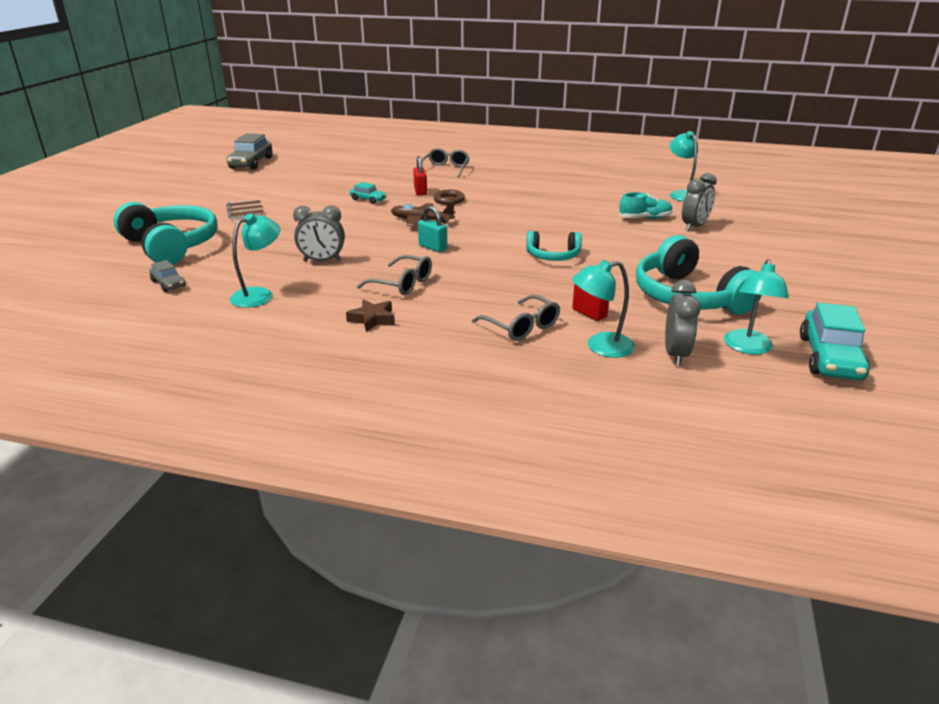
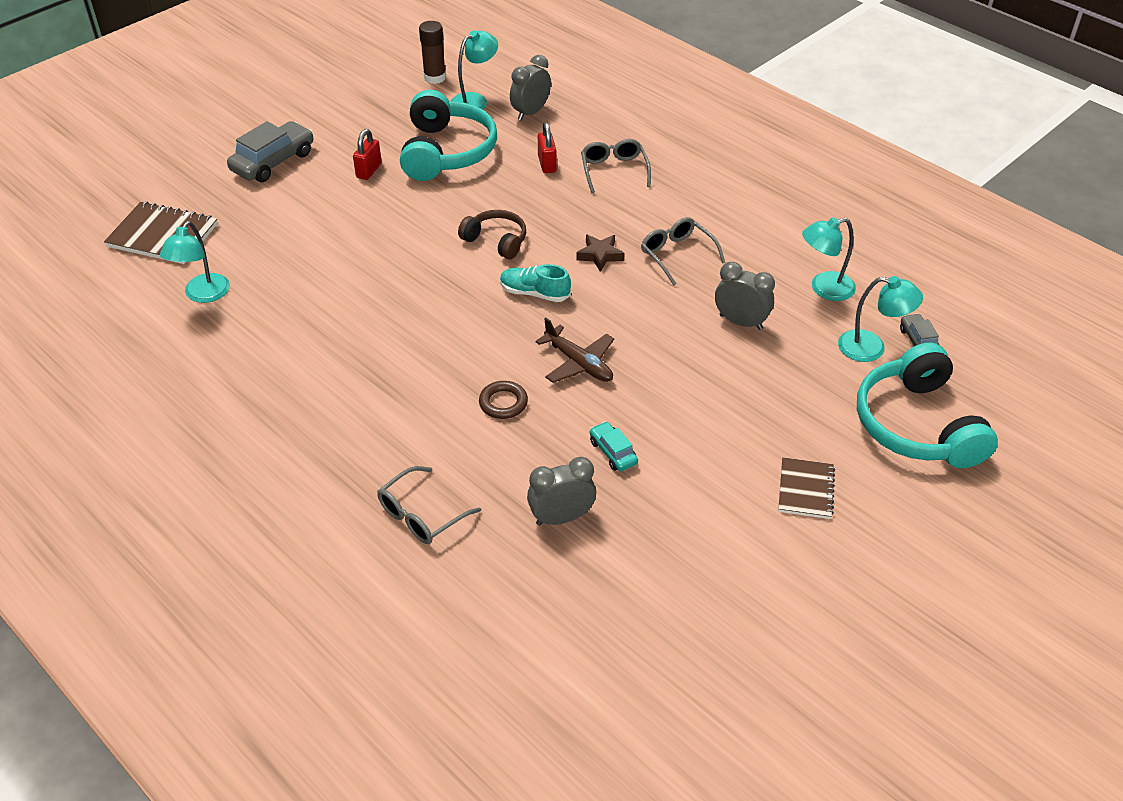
camera: 150 degrees left, 15 degrees up
(251, 163) = (755, 716): grey car -> grey car (273, 162)
(372, 319) = (730, 220): brown star -> brown star (600, 255)
(420, 192) = (523, 446): red padlock -> red padlock (369, 171)
(433, 247) = (606, 302): turquoise padlock -> none
(553, 256) = (496, 241): turquoise headphones -> brown headphones
(600, 347) = (575, 134): turquoise lamp -> turquoise lamp (871, 348)
(645, 218) = (320, 265): turquoise shoe -> turquoise shoe (534, 293)
(694, 226) = (294, 231): grey clock -> grey clock (561, 518)
(762, 206) = (163, 235): none -> brown notebook
(830, 358) = (435, 77): turquoise car -> brown glue stick

